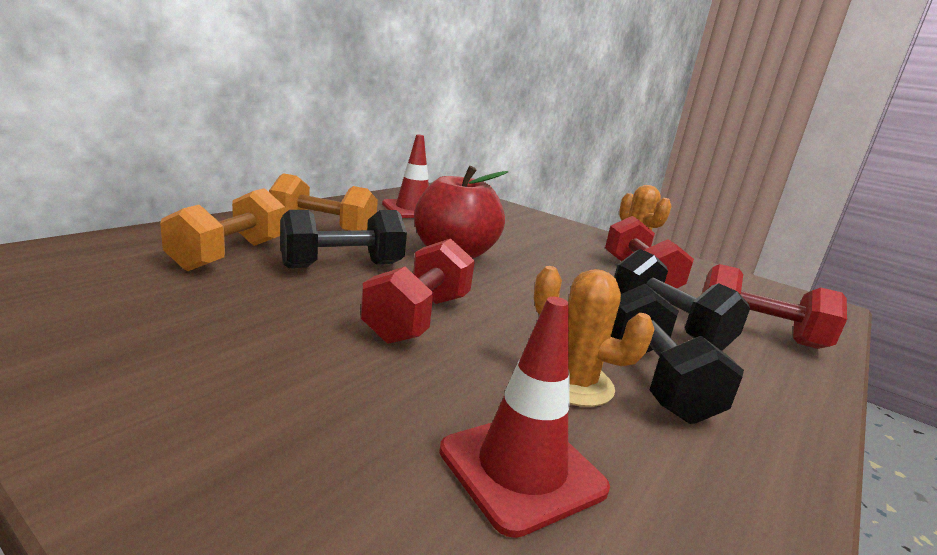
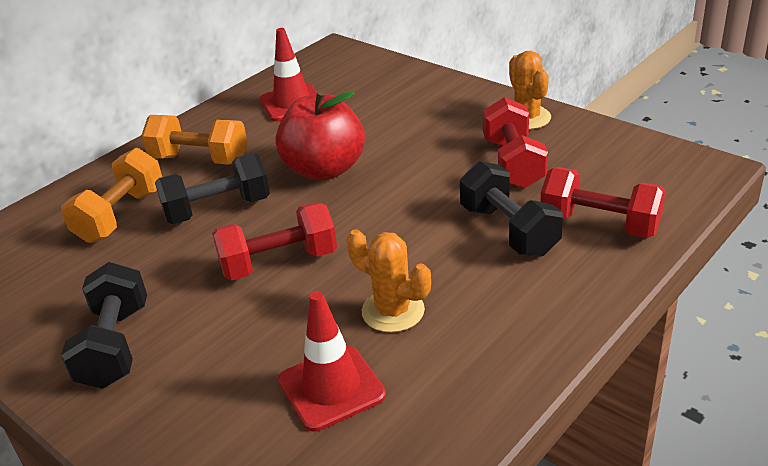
camera: 10 degrees right, 15 degrees up
(418, 318) = (279, 262): red dumbbell -> red dumbbell turned 45 degrees clockwise
(655, 380) = (464, 298): black dumbbell -> black dumbbell (115, 346)

